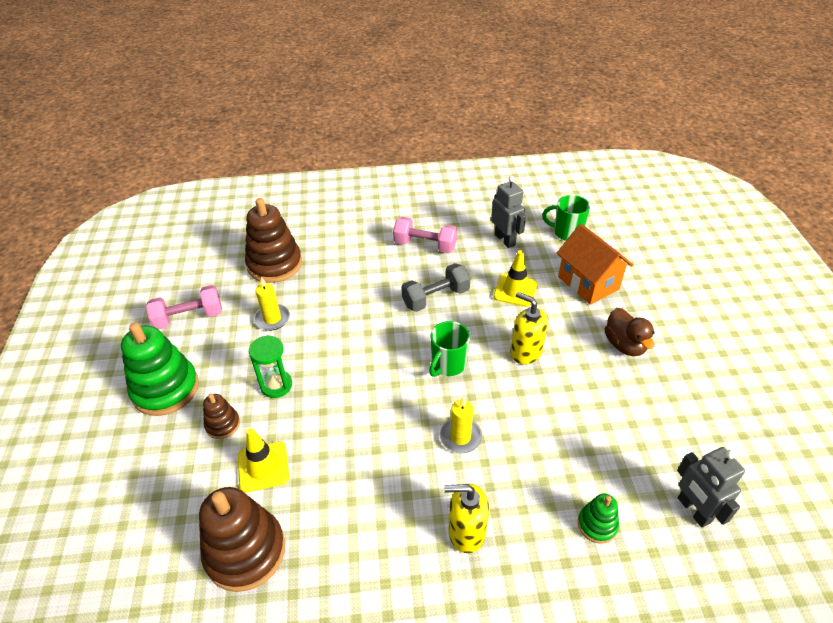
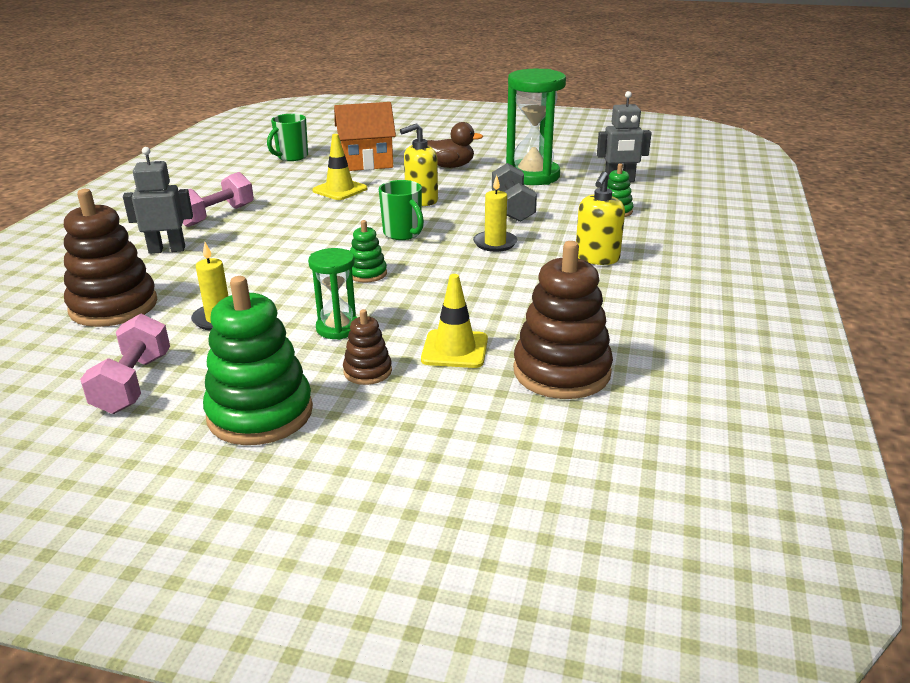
camera: 70 degrees left, 15 degrees down
(365, 369) = (367, 273): none -> green stacking toy
(436, 298) = (305, 224): grey dumbbell -> grey dumbbell (512, 208)
(505, 240) = (264, 181): grey robot -> grey robot (167, 250)
(647, 420) = (532, 176): none -> green hourglass

